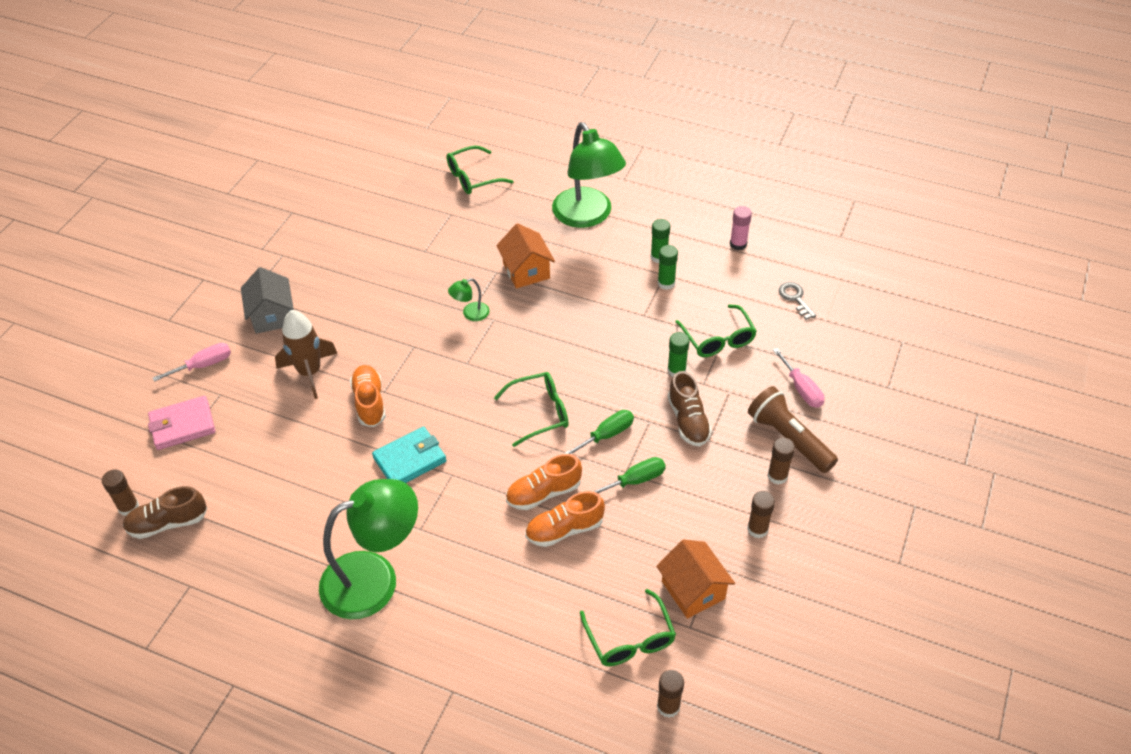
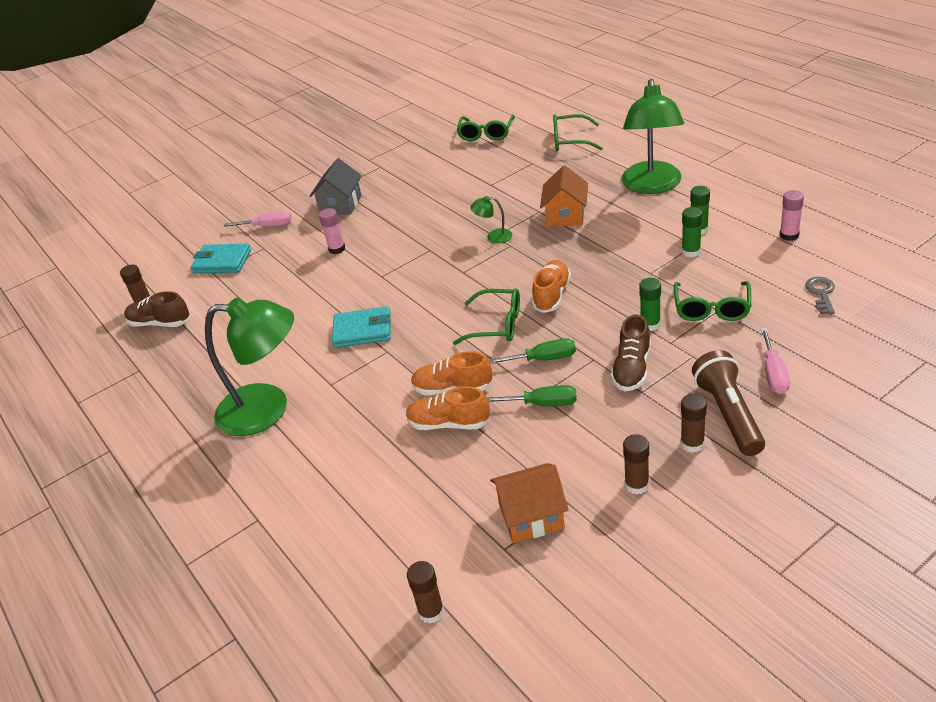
camera: 35 degrees right, 10 degrees down
(182, 425) = (222, 262): pink wallet -> turquoise wallet
(310, 372) = (337, 249): brown rocket -> pink glue stick
(369, 402) = (364, 281): orange shoe -> orange shoe (551, 295)
(629, 638) = (439, 536): green glasses -> green glasses (486, 133)
(693, 590) = (531, 517): orange house -> orange house turned 75 degrees clockwise

